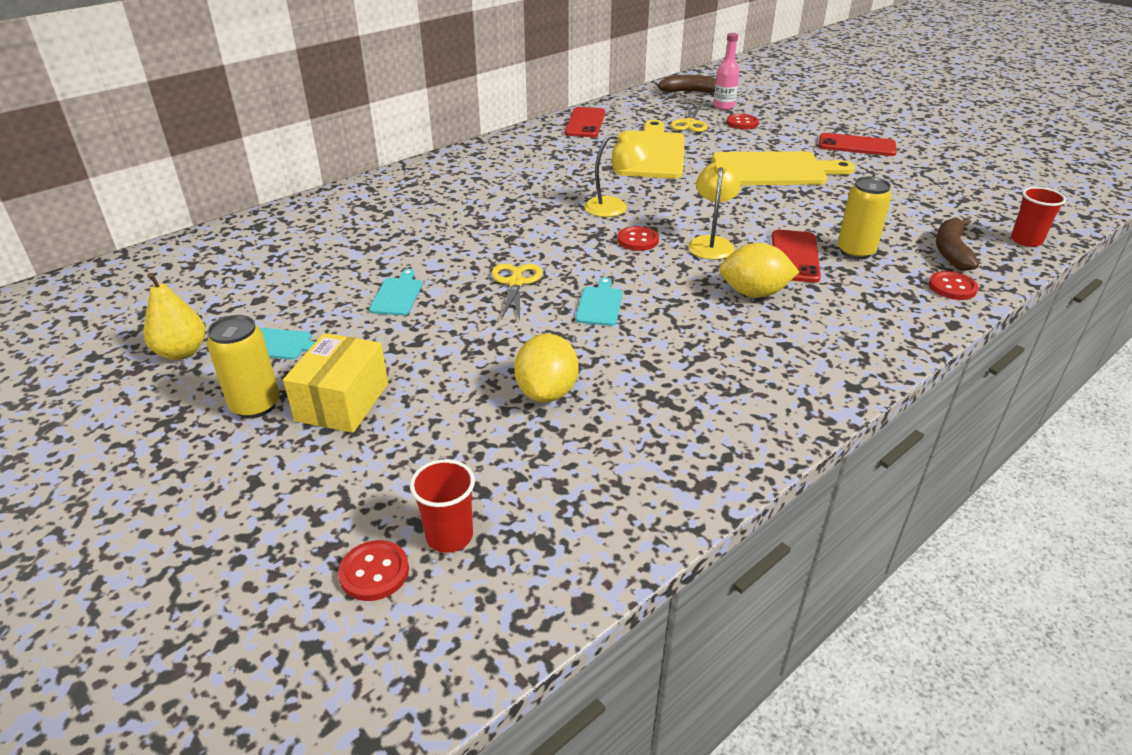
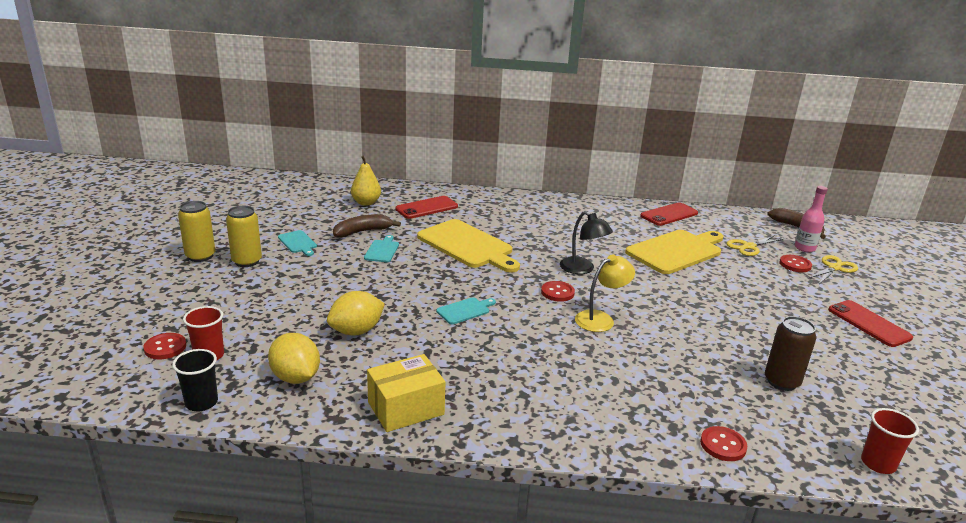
camera: 45 degrees right, 10 degrees down
(182, 352) = (263, 226): yellow pear -> yellow pear (366, 203)
(342, 402) = (275, 280): yellow box -> yellow box (406, 408)
(397, 295) = (382, 250): turquoise cutting board -> turquoise cutting board turned 45 degrees counterclockwise
(515, 282) = (446, 275): yellow scissors -> yellow scissors (834, 268)
(553, 587) = (201, 402): none -> black cup
(615, 208) = (582, 269): yellow lamp -> black lamp
(754, 293) = (566, 359): yellow lemon -> yellow lemon (295, 377)
(774, 170) = (750, 304): yellow cutting board -> yellow cutting board (467, 246)
(795, 256) = (641, 357): red phone -> red phone (427, 208)
(855, 252) = (695, 381): yellow can -> yellow can (200, 256)
(894, 218) = (781, 382): none -> brown can
(951, 251) = (781, 427): brown banana -> brown banana (362, 232)

